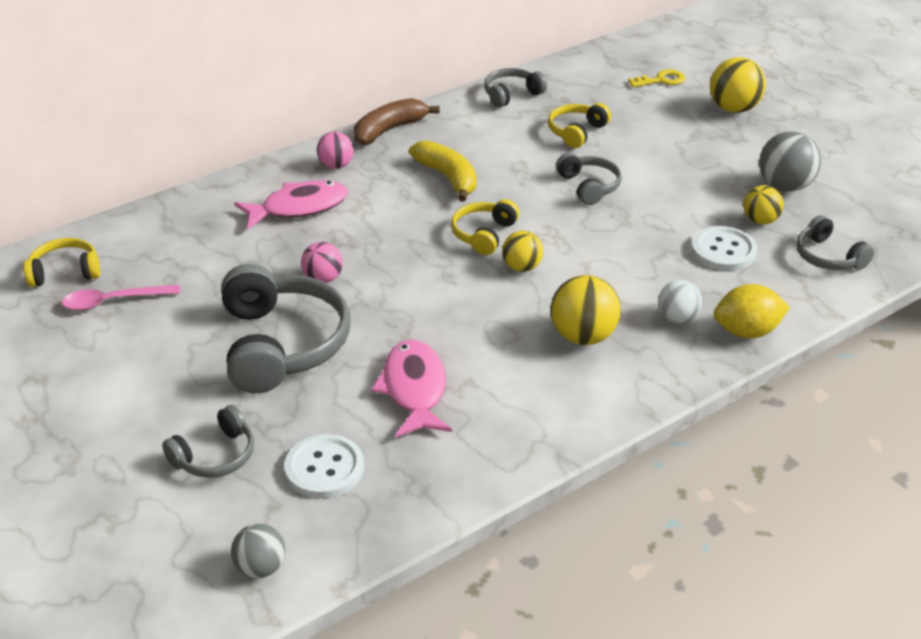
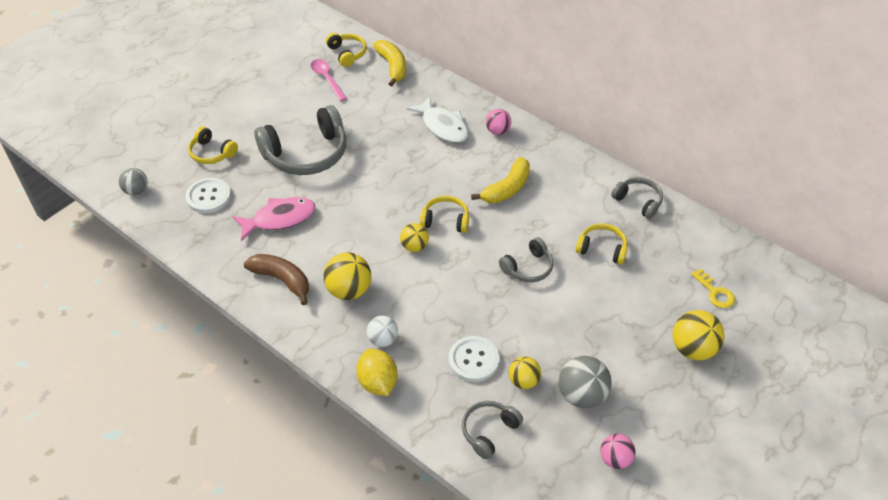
camera: 75 degrees right, 10 degrees up
(134, 232) = (392, 67): none -> yellow banana
(215, 456) = (212, 153): grey headphones -> yellow headphones
(299, 207) = (443, 126): pink fish -> white fish
(323, 279) = (372, 155): pink ball -> pink ball (615, 459)
(389, 130) = (554, 146): brown banana -> brown banana (282, 280)

